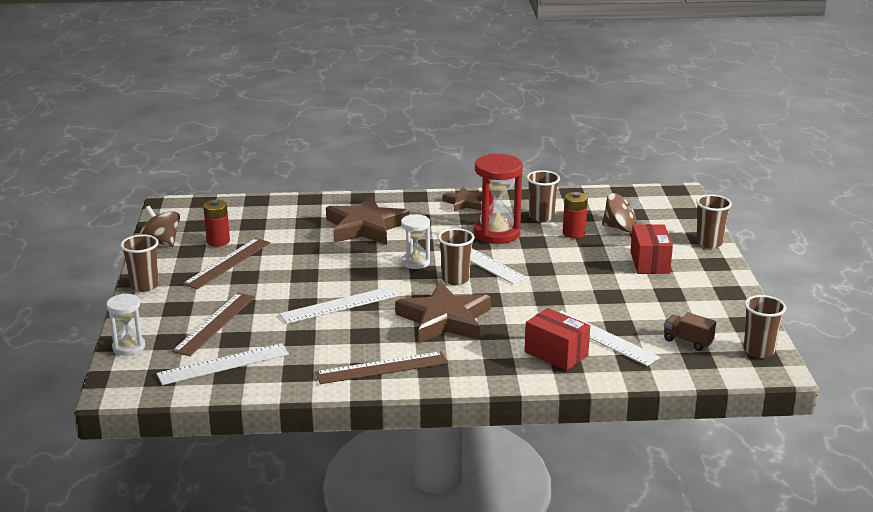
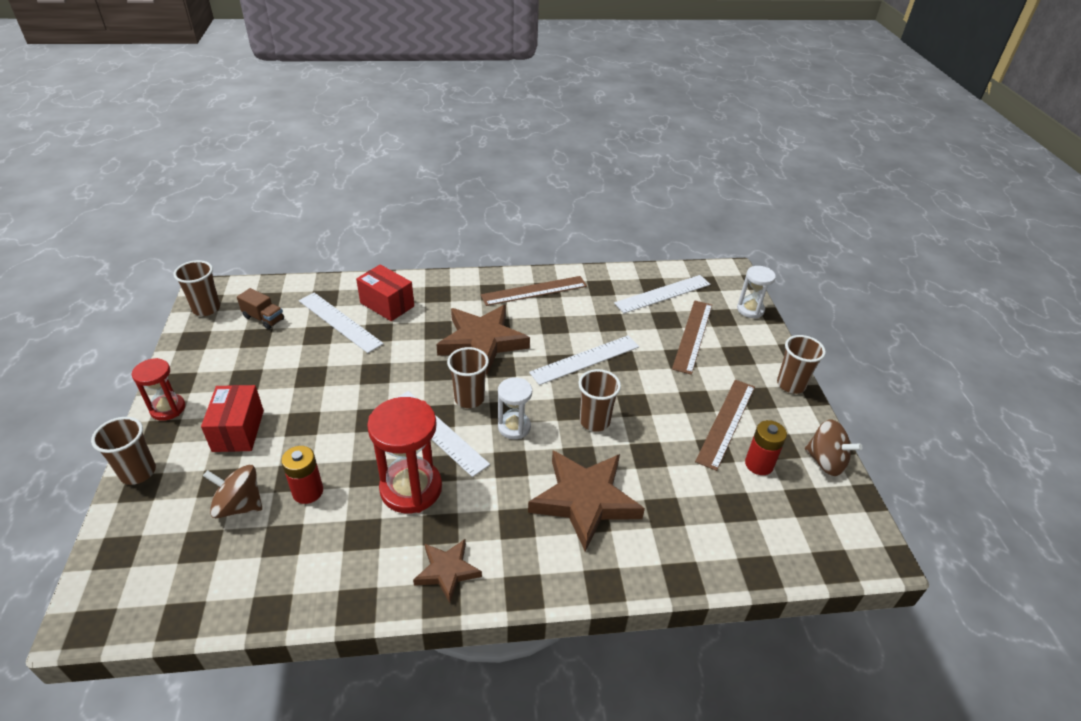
camera: 175 degrees right, 15 degrees up
(541, 217) = (340, 532): brown cup -> brown cup (594, 421)
(721, 275) = (168, 408): none -> red hourglass

